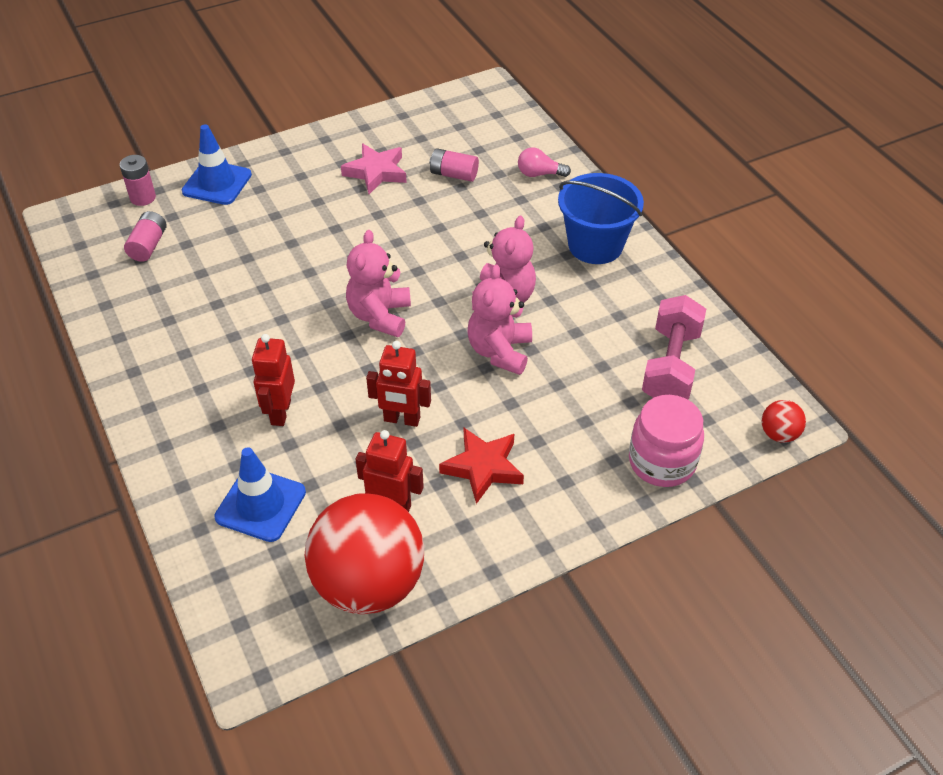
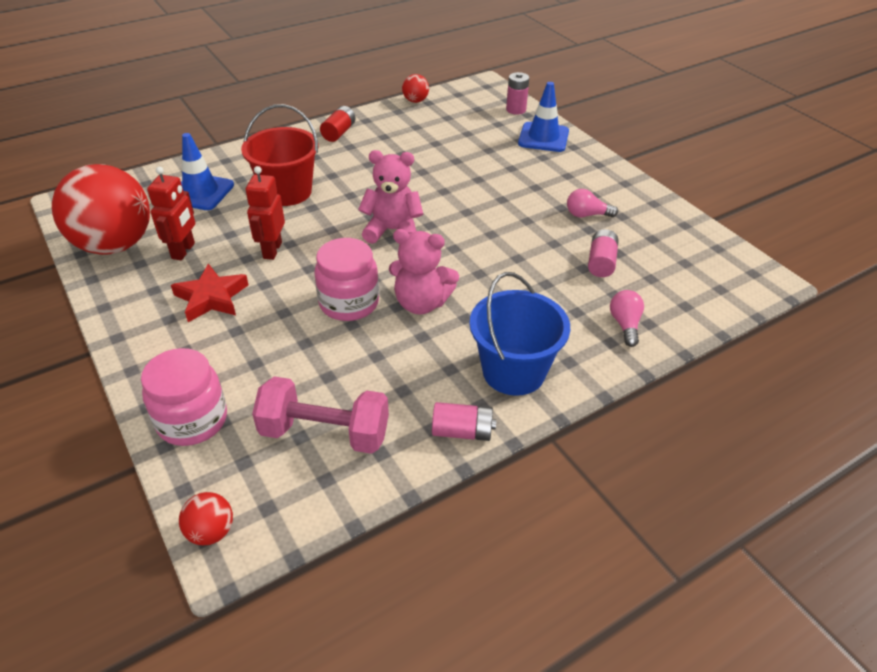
camera: 85 degrees right, 5 degrees down
(83, 286) = (415, 101): none -> red ball
(144, 365) = (338, 133): none -> red battery
(148, 245) = (462, 118): pink battery -> pink battery (462, 431)
(280, 412) = (287, 192): red robot -> red bucket
(376, 172) = (587, 215): pink star -> pink light bulb
(500, 351) = (349, 303): pink teddy bear -> pink jar

